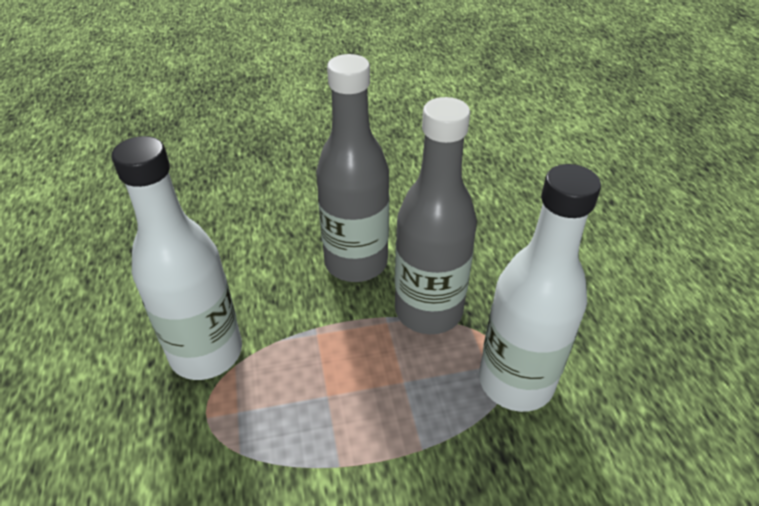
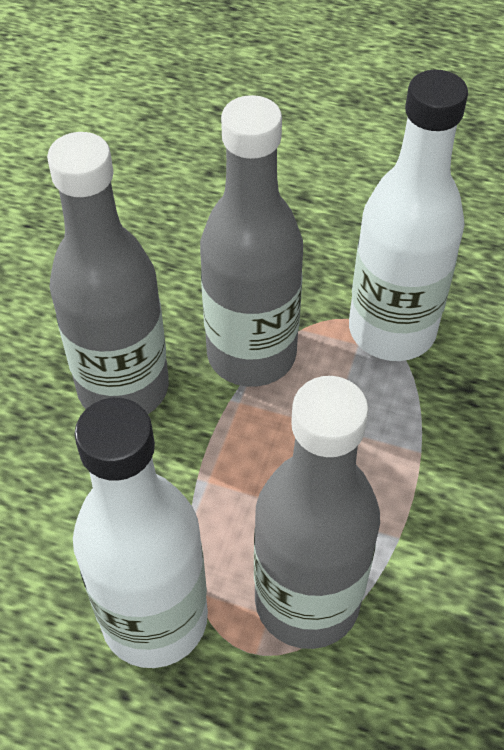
camera: 60 degrees left, 10 degrees up
(258, 429) = (307, 601): none -> grey bottle

